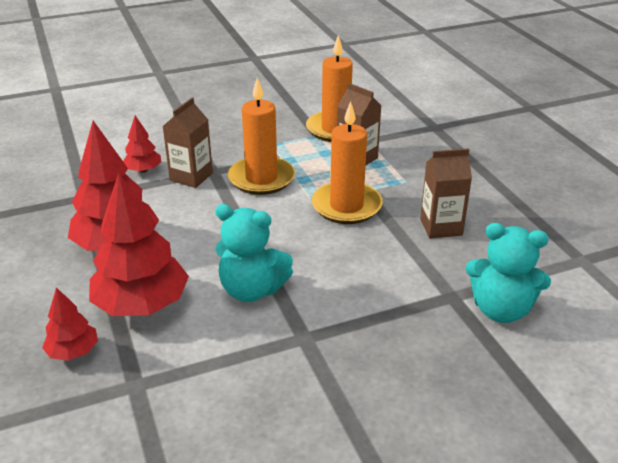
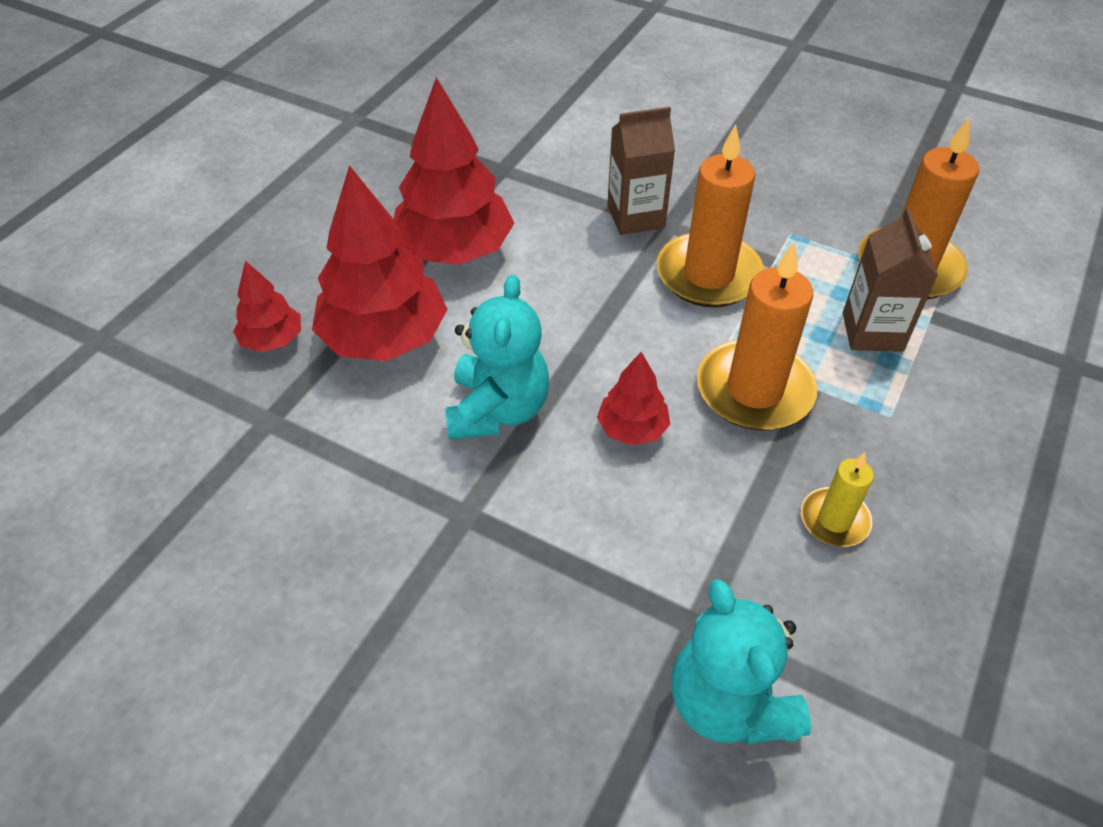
camera: 50 degrees right, 15 degrees up
(143, 170) = (599, 173): red tree -> red tree (632, 429)
(252, 290) = (497, 410): turquoise teddy bear -> turquoise teddy bear turned 150 degrees counterclockwise
(441, 227) = (834, 520): brown carton -> yellow candle

